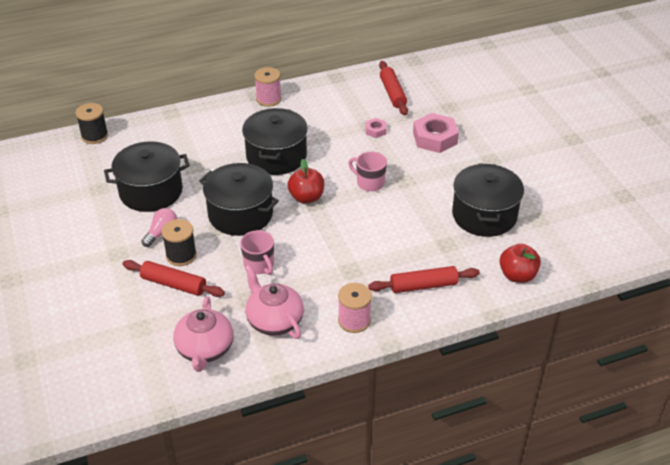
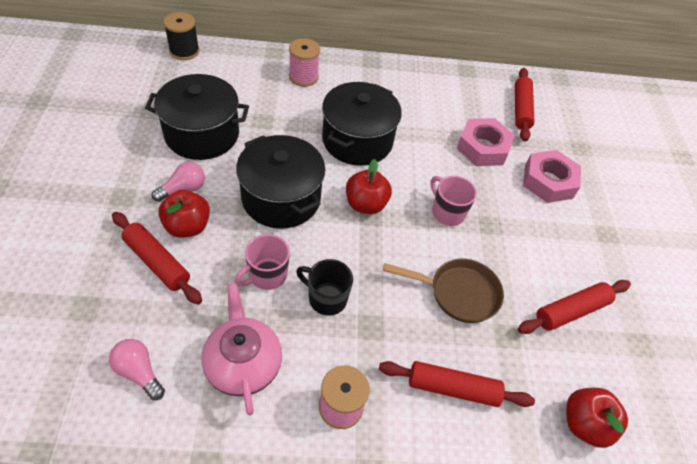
camera: 15 degrees right, 10 degrees up
(181, 255) = (187, 226): black spool -> red apple
(205, 349) = (139, 372): pink teapot -> pink light bulb
(259, 265) = (266, 275): pink mug -> pink mug turned 60 degrees clockwise
(268, 99) = (382, 71): pink spool -> pink spool (303, 77)
(310, 264) = (326, 298): none -> black mug
(375, 130) = (483, 147): pink nut -> pink nut, size x1.98
(401, 230) = (458, 293): none -> brown pan
(484, 215) = (571, 311): black pot -> red rolling pin

